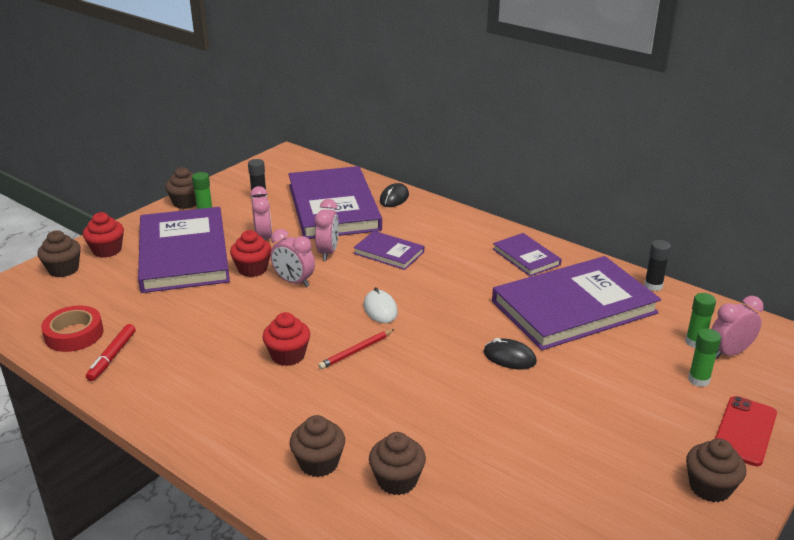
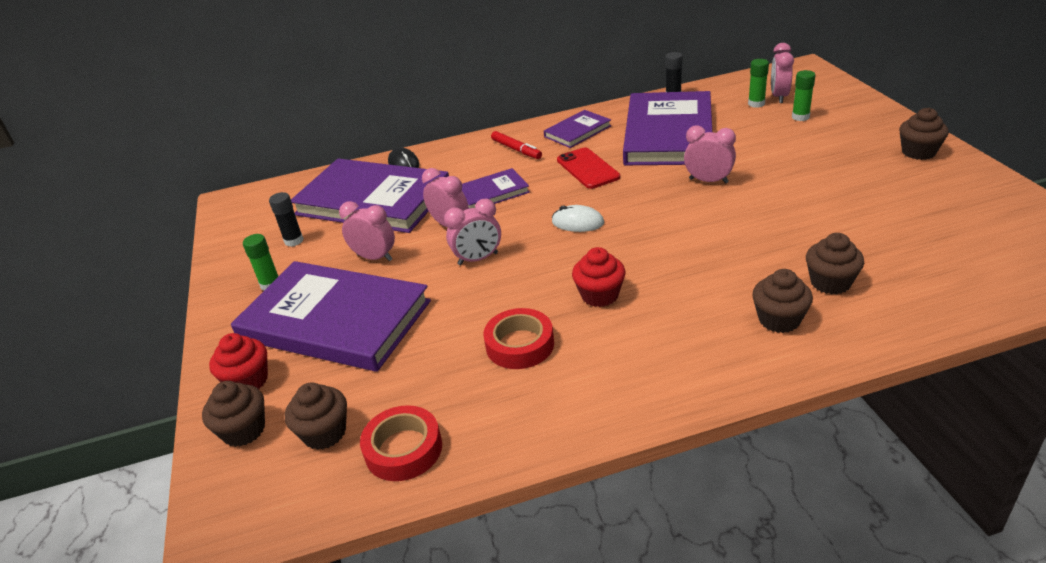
camera: 50 degrees left, 5 degrees up
(112, 357) = (483, 424): red marker -> red marker (516, 150)
(186, 203) = (227, 293): brown cupcake -> brown cupcake (324, 433)
(204, 340) = (520, 345): none -> red tape
(252, 269) = (424, 279): red cupcake -> none
(356, 351) = (629, 253): red pencil -> none
(509, 357) = (708, 181): black mouse -> pink clock
(526, 257) = (577, 131): purple book -> purple book turned 45 degrees counterclockwise
(744, 431) = (867, 120): red phone -> red phone (587, 169)

